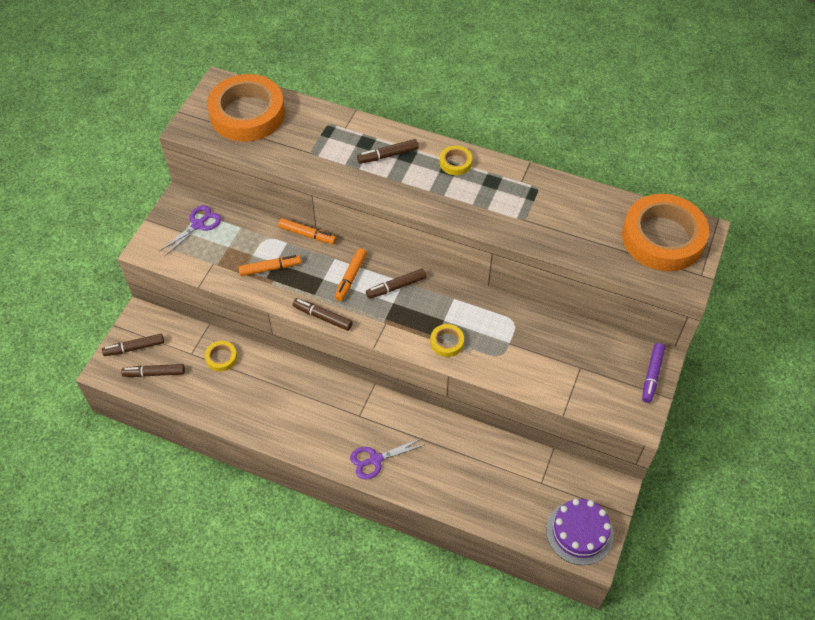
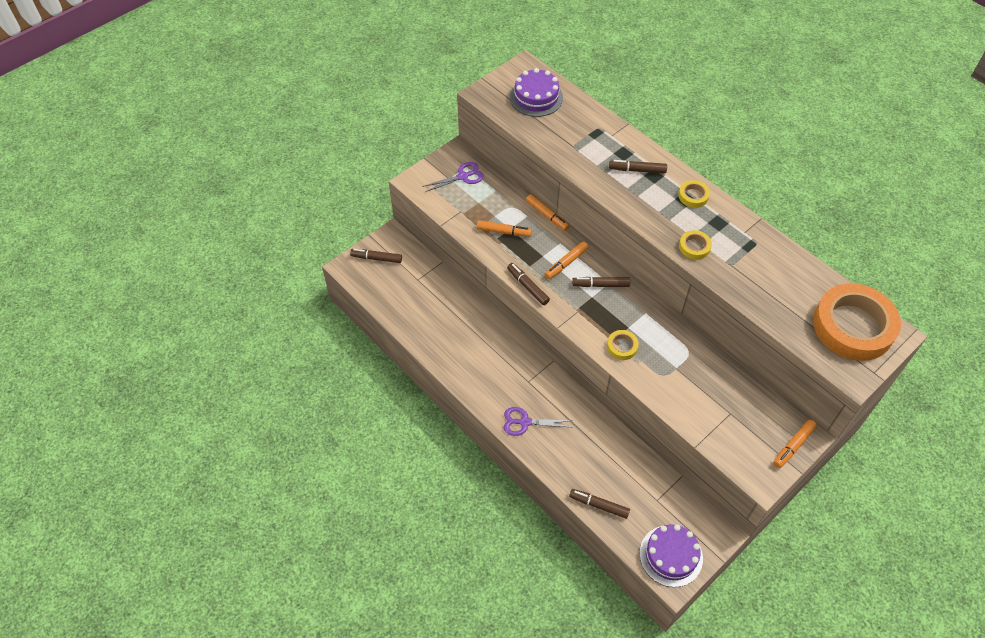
camera: 25 degrees right, 0 degrees up
(154, 373) = (382, 284): brown marker -> brown marker (599, 505)
(221, 358) = (439, 292): yellow tape -> yellow tape (694, 247)
(247, 114) = (536, 97): orange tape -> purple cake
(652, 375) = (793, 446): purple marker -> orange marker

